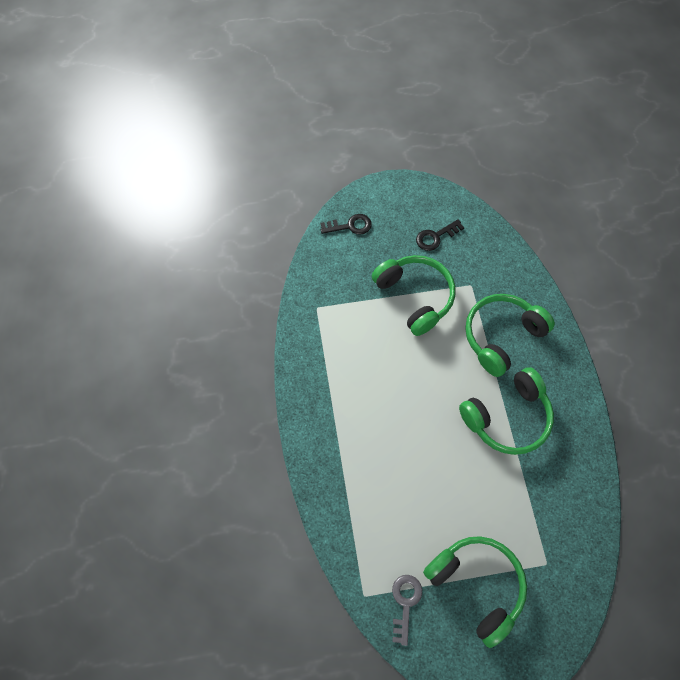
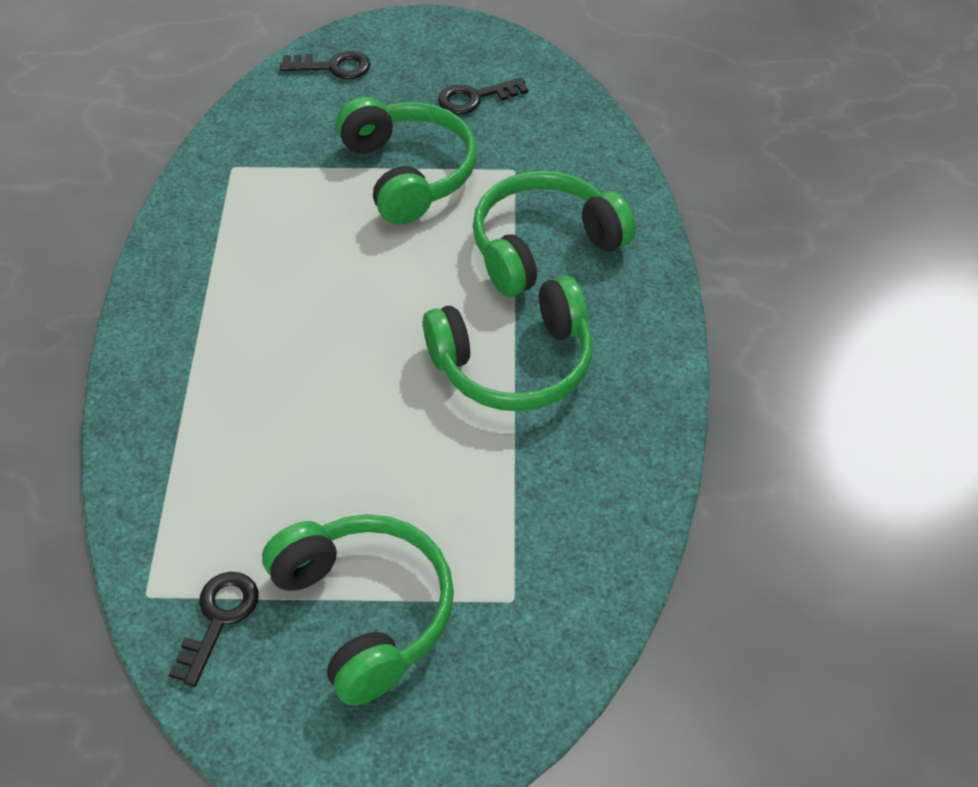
camera: 10 degrees right, 15 degrees down
(405, 603) = (218, 619): grey key -> black key

